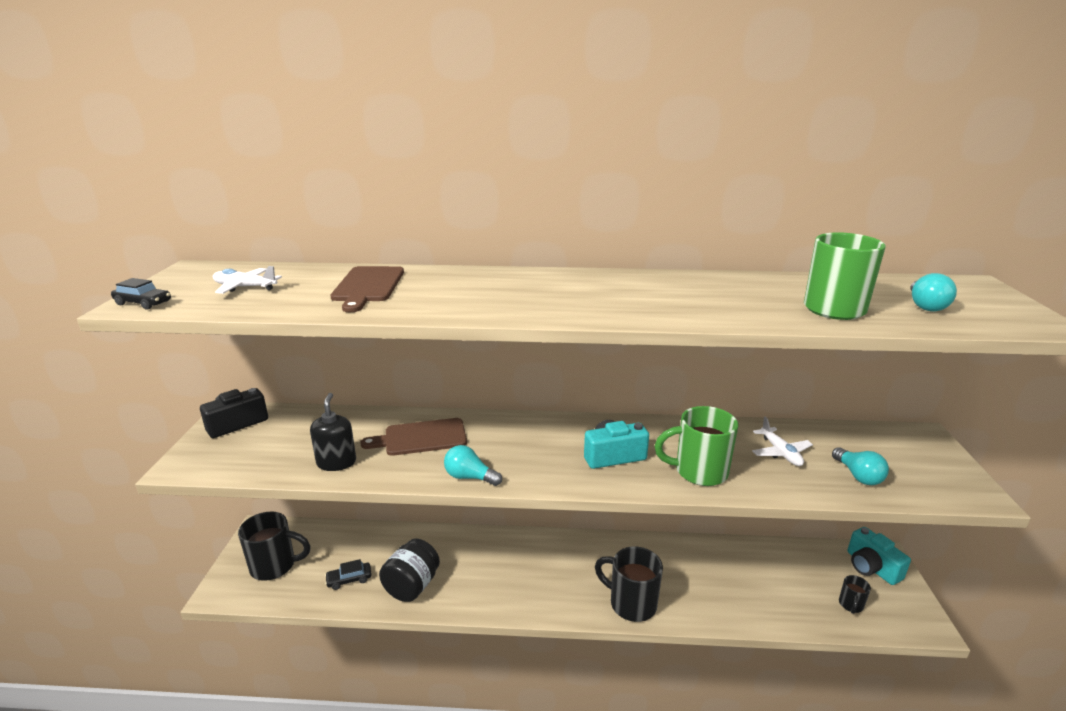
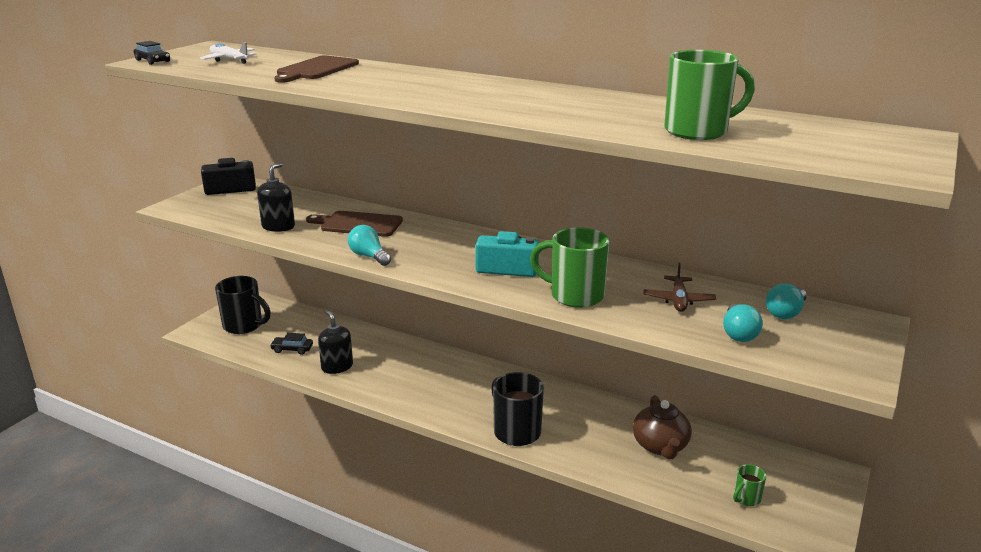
camera: 25 degrees right, 0 degrees up
(412, 586) = (337, 367): black jar -> black soap dispenser
(753, 575) = (660, 446): none -> brown teapot
(780, 452) = (678, 300): white plane -> brown plane
(851, 605) = (746, 498): black mug -> green mug
(871, 567) = (807, 478): turquoise camera -> none
(925, 306) = (804, 142): turquoise light bulb -> turquoise light bulb (785, 313)

